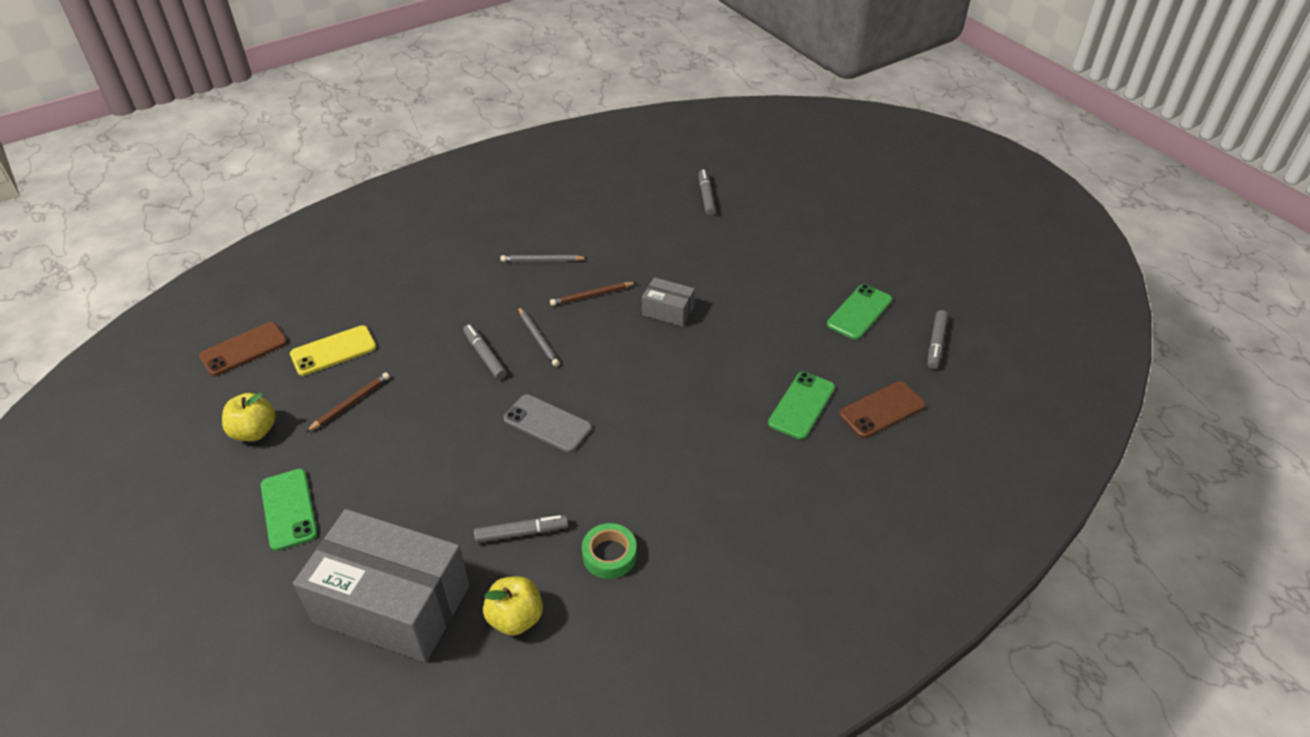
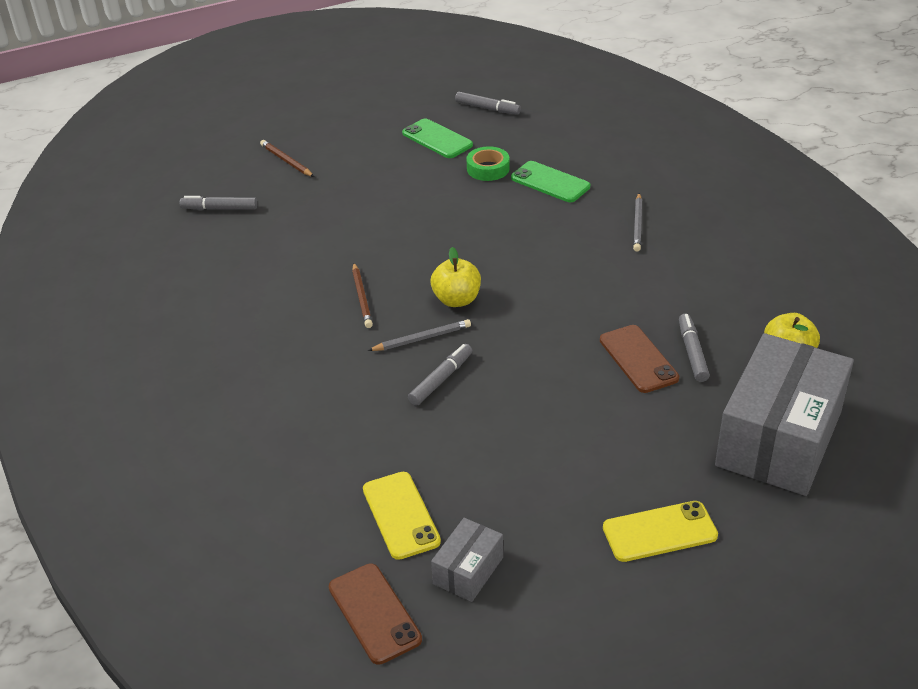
camera: 80 degrees left, 5 degrees down
(254, 432) = (534, 580): yellow apple -> yellow apple (457, 300)
(289, 509) = (659, 532): green phone -> yellow phone
(350, 403) = (498, 491): brown pencil -> brown pencil (286, 161)
(485, 356) = (441, 379): grey marker -> grey marker turned 150 degrees clockwise
(542, 261) = (286, 333): grey pencil -> grey pencil (637, 224)
(547, 424) = (552, 334): grey phone -> none
(609, 555) = (716, 299): green tape -> green tape (488, 169)
(668, 311) = (403, 247): grey box -> grey box (468, 570)
(882, 410) = (561, 144): brown phone -> brown phone (638, 359)

